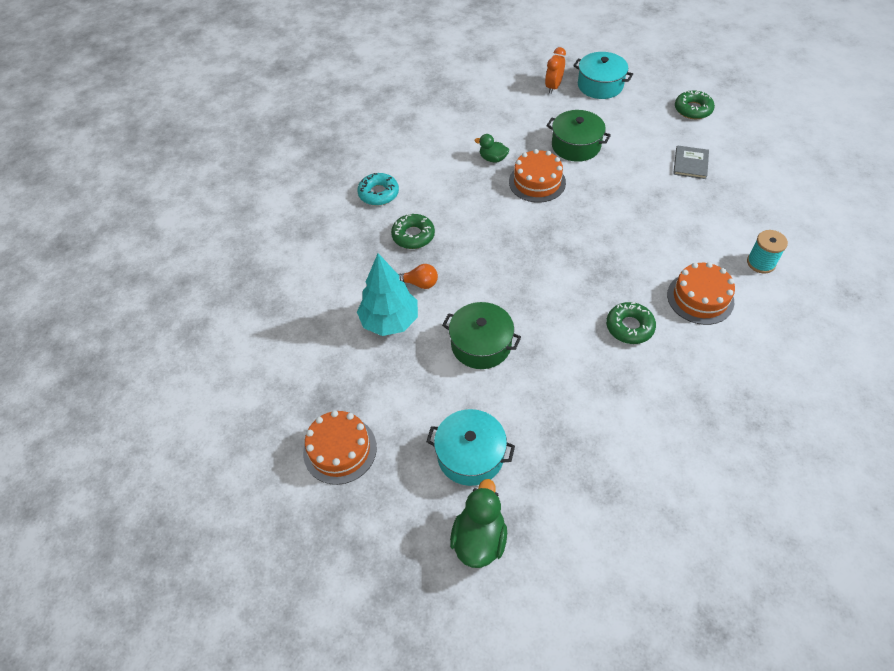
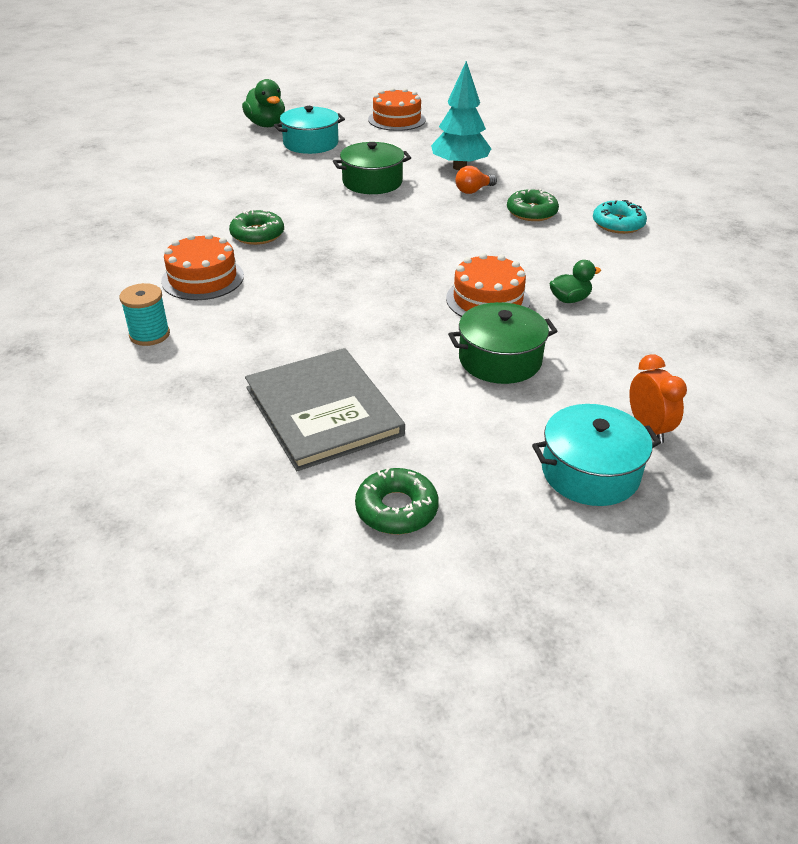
camera: 135 degrees right, 15 degrees down
(690, 163) = (323, 411): grey book -> grey book, size x2.00

